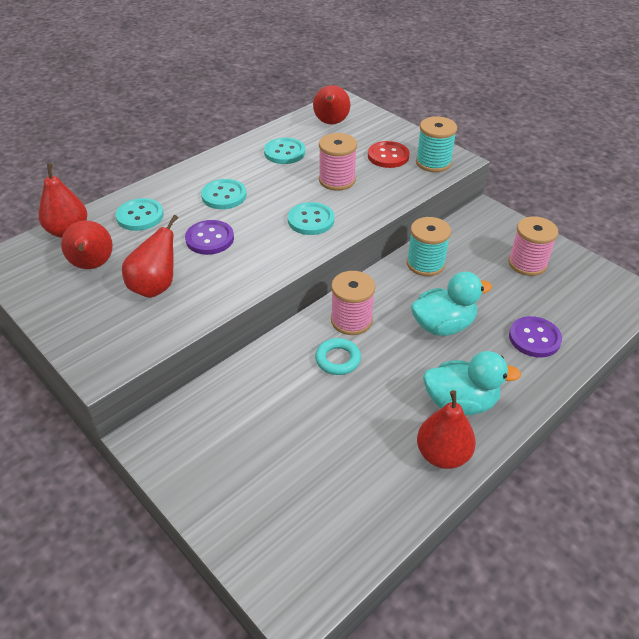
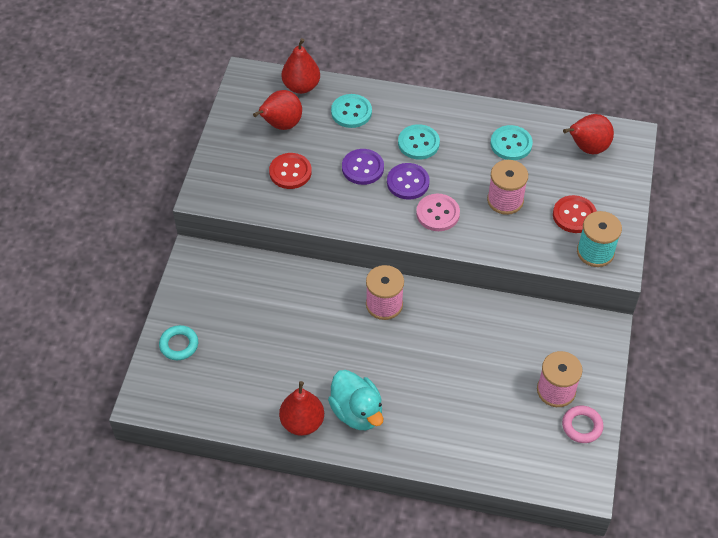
camera: 55 degrees right, 10 degrees up
(155, 287) = (290, 172): red pear -> red button
(311, 220) = (437, 213): turquoise button -> pink button
(338, 359) = (339, 318): turquoise ring -> turquoise ring (179, 345)
(425, 264) = (491, 319): turquoise spool -> none
(443, 325) = (427, 365): turquoise duck -> none
(534, 338) = (464, 432): purple button -> purple button (408, 182)
(573, 267) = (582, 426): none -> pink ring

